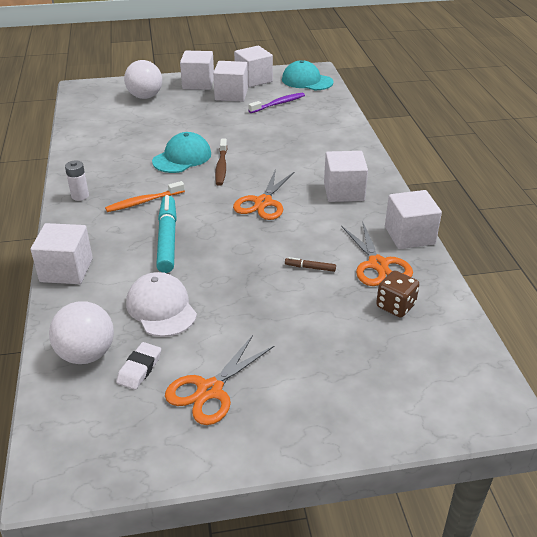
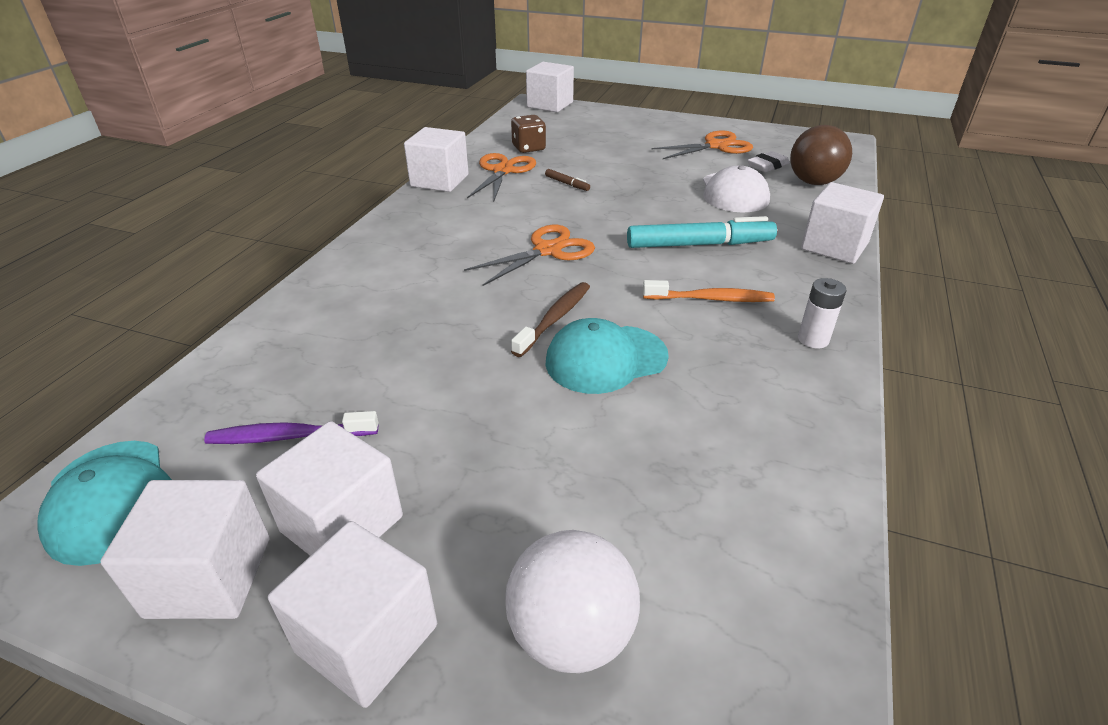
camera: 150 degrees left, 0 degrees up
(86, 354) = (813, 182): white ball -> brown ball
(167, 239) = (699, 244): turquoise marker -> turquoise marker turned 120 degrees counterclockwise
(344, 192) = (437, 234): white cube -> white cube (550, 105)

